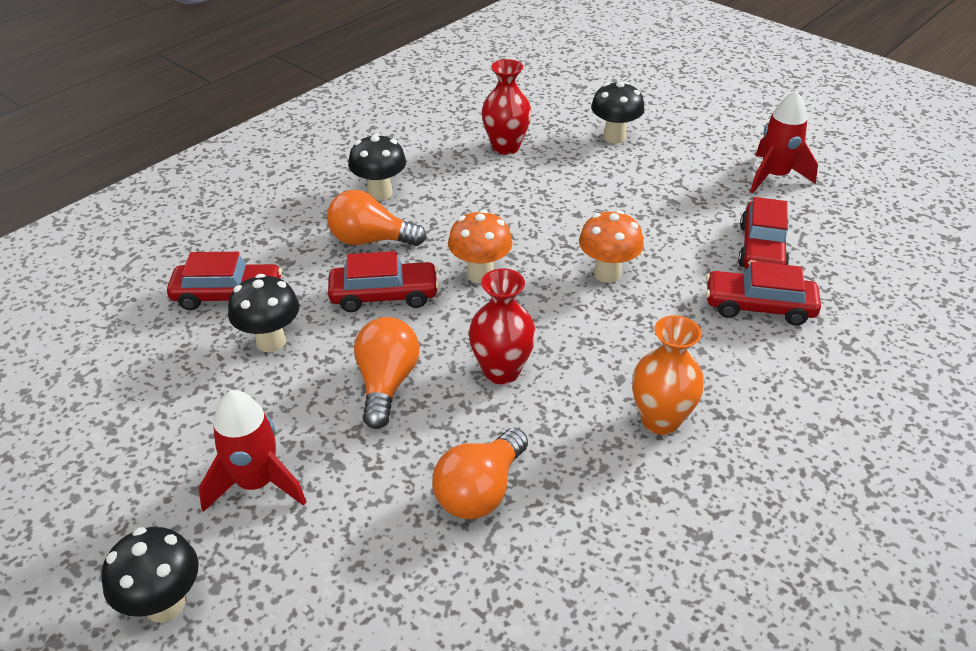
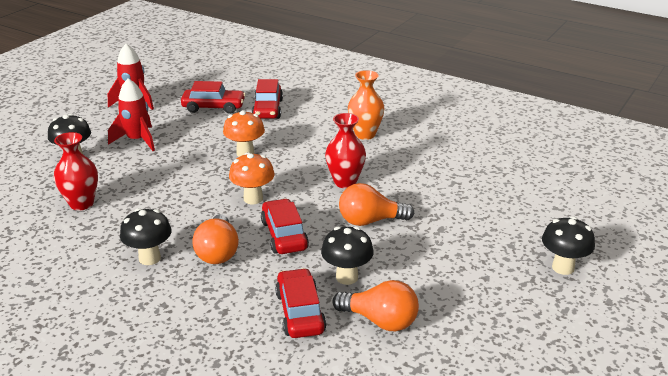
camera: 100 degrees left, 10 degrees down
(257, 483) = (469, 254): red rocket -> red rocket (137, 140)
(480, 491) = (436, 180): orange light bulb -> orange light bulb (380, 321)

